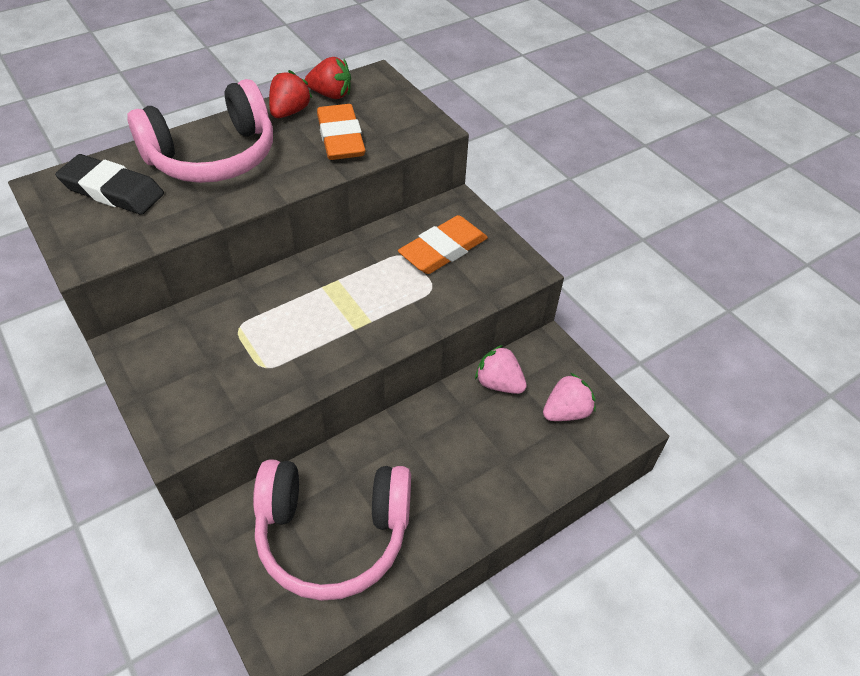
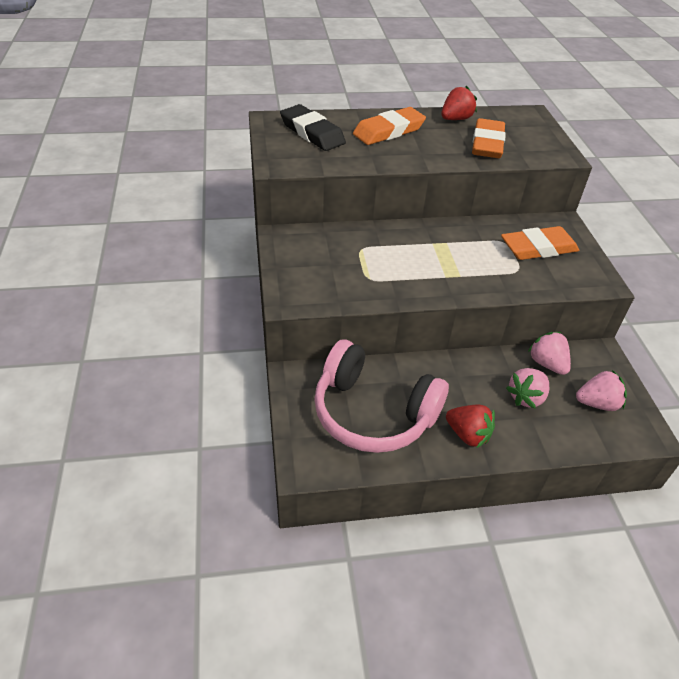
camera: 25 degrees right, 5 degrees down
(213, 156) = (389, 131): pink headphones -> orange eraser
(331, 95) = (492, 116): red strawberry -> red strawberry (468, 435)
(493, 436) = (526, 397): none -> pink strawberry

